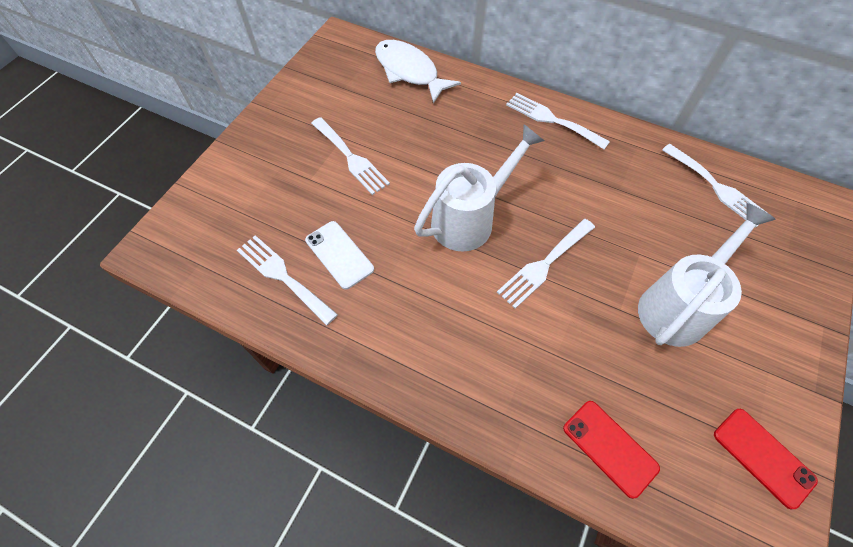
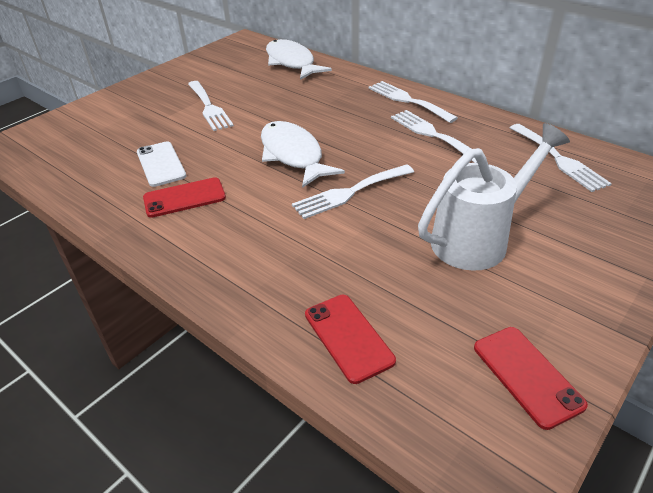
camera: 15 degrees right, 20 degrees down
(283, 276) = (103, 172): white fork -> white fork (432, 134)
(386, 300) = (184, 198): none -> red phone
(469, 219) = (293, 155): white watering can -> white fish

